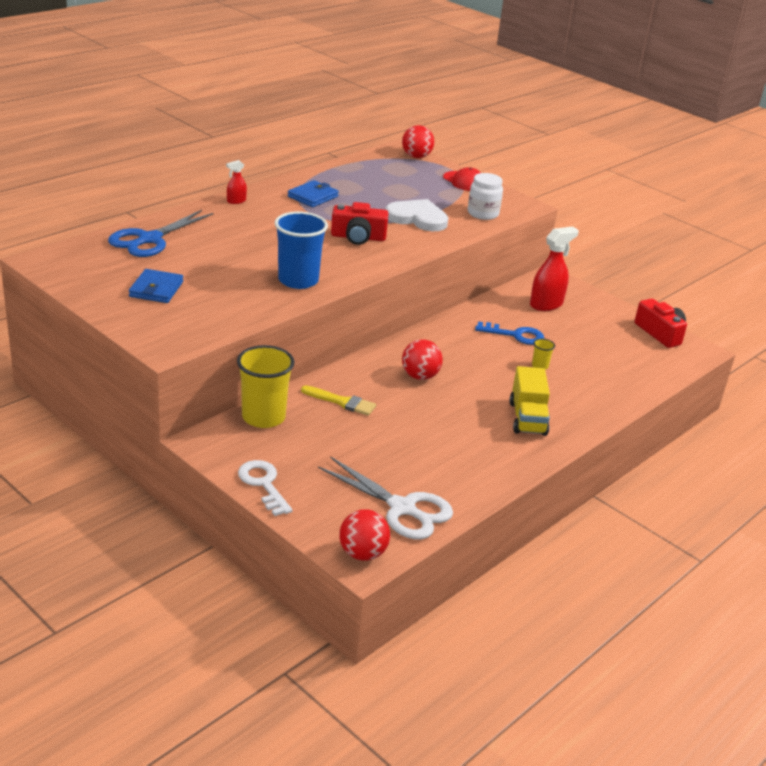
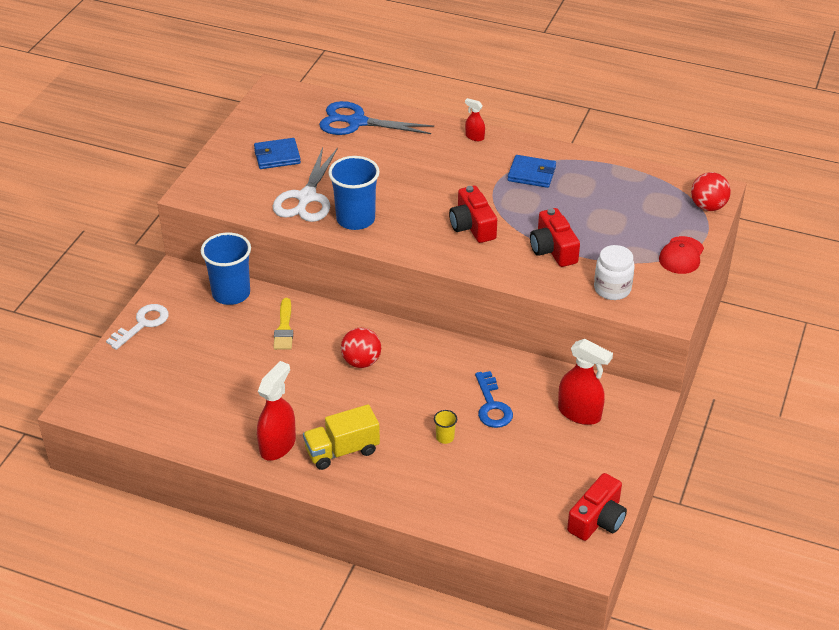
camera: 70 degrees right, 10 degrees up
(263, 417) = (231, 293): yellow cup -> blue cup
(362, 553) = (87, 403): red ball -> none
(402, 508) = (156, 408): white scissors -> white scissors (306, 198)
(417, 218) = (553, 249): white heart -> red camera
(501, 450) = (278, 445): none -> red spray bottle

